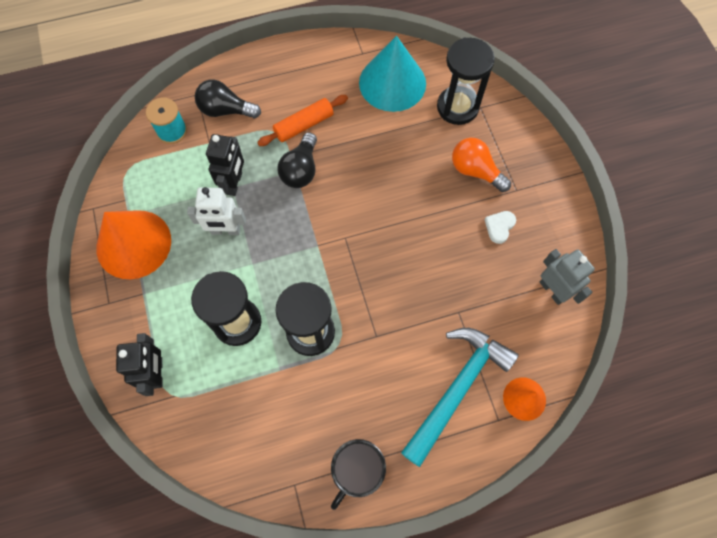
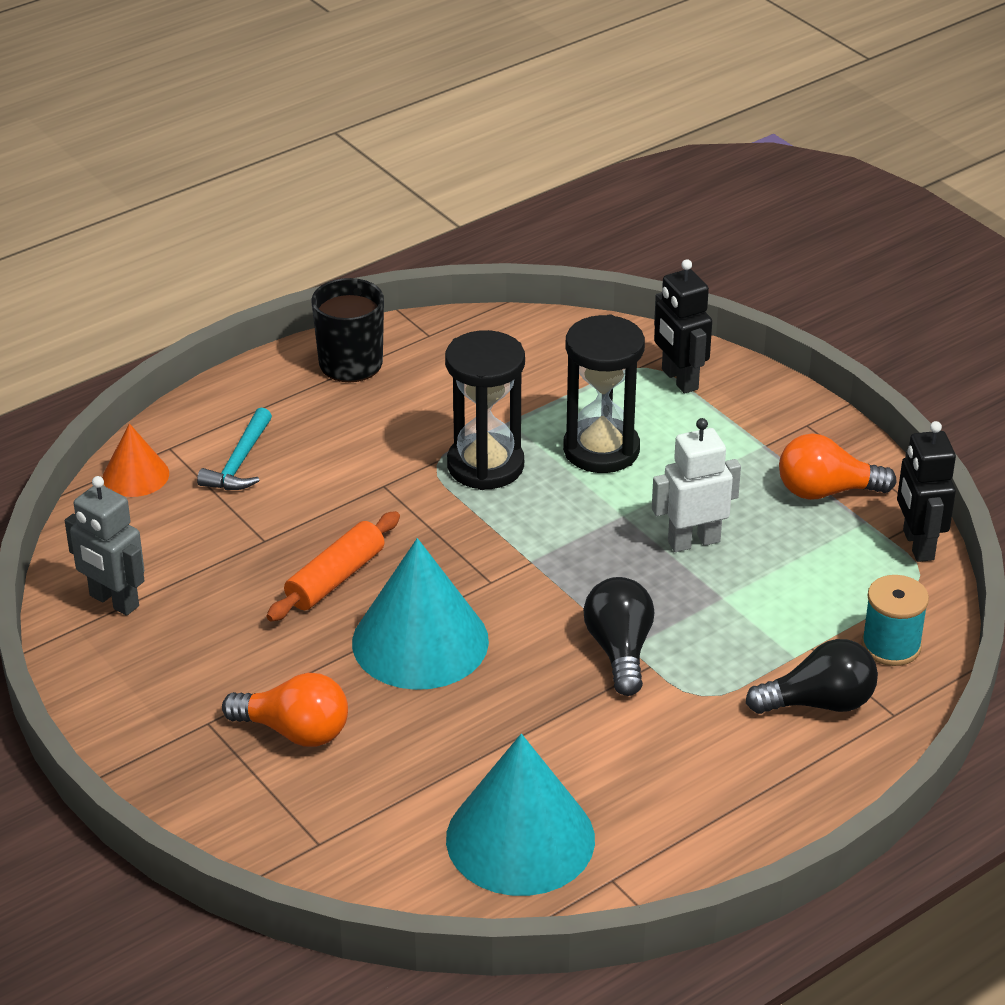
camera: 160 degrees right, 30 degrees down
(133, 244) = (826, 491): orange cone -> orange light bulb
(234, 183) = (723, 603): black robot -> black robot (917, 545)
(304, 125) = (656, 718): orange rolling pin -> orange rolling pin (335, 578)
(396, 208) = (420, 641): none -> turquoise cone
(457, 107) = (366, 830): black hourglass -> none
(457, 388) = (240, 462): turquoise hammer -> turquoise hammer, size x0.53
(499, 227) = (226, 660): white heart -> none

